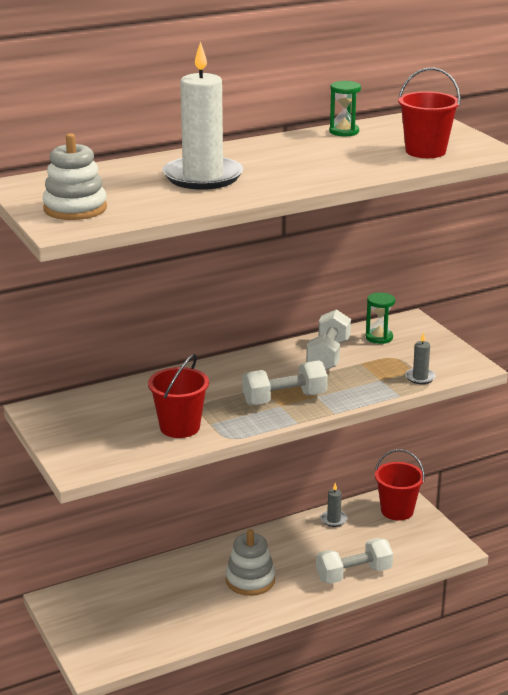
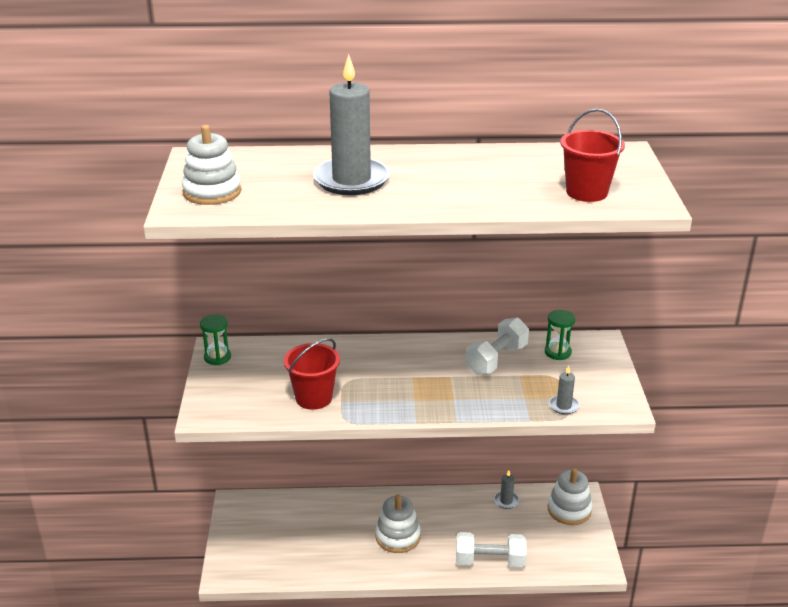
camera: 25 degrees right, 5 degrees up
(203, 177) = (351, 180): white candle -> grey candle
(284, 399) = (423, 394): white dumbbell -> none
(344, 132) = (531, 154): green hourglass -> green hourglass (217, 357)
(397, 511) = (569, 510): red bucket -> white stacking toy

